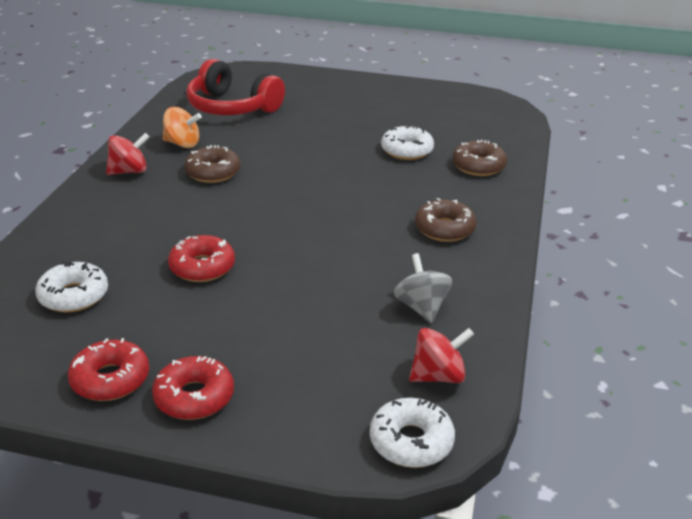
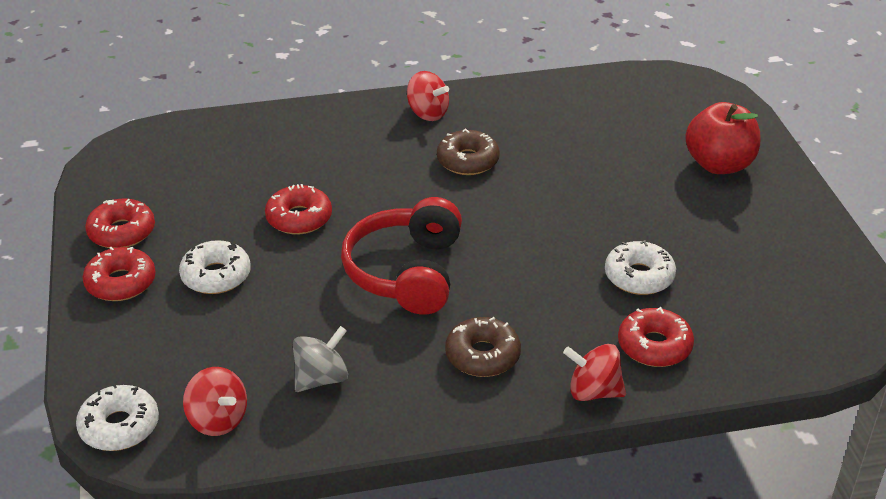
camera: 65 degrees right, 5 degrees up
(74, 296) = (215, 169): white donut -> white donut (216, 276)
(182, 144) = (507, 121): orange spinning top -> none
(232, 107) = (617, 120): red headphones -> red headphones (406, 272)
(318, 93) = (719, 164): none -> red apple
(478, 166) = (654, 346): brown donut -> red donut
(508, 199) = (593, 391): none -> red spinning top

